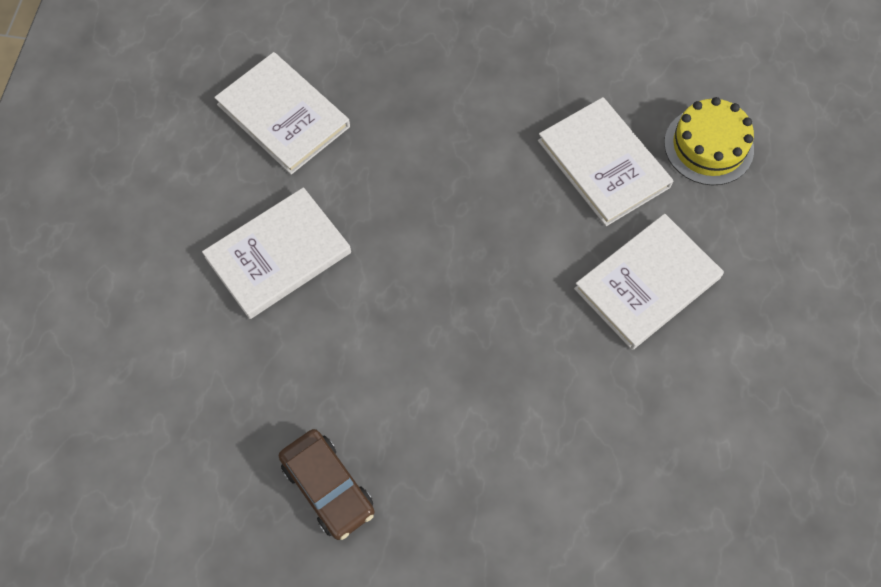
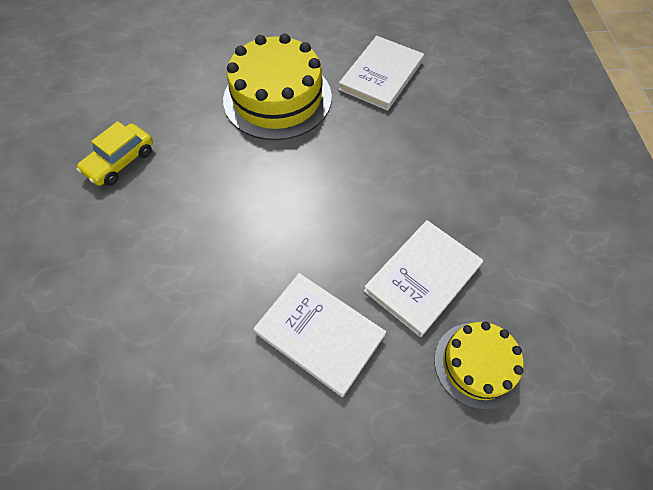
camera: 75 degrees right, 5 degrees down
(278, 255) = (277, 98): white book -> yellow cake
(328, 487) = (120, 161): brown car -> yellow car

